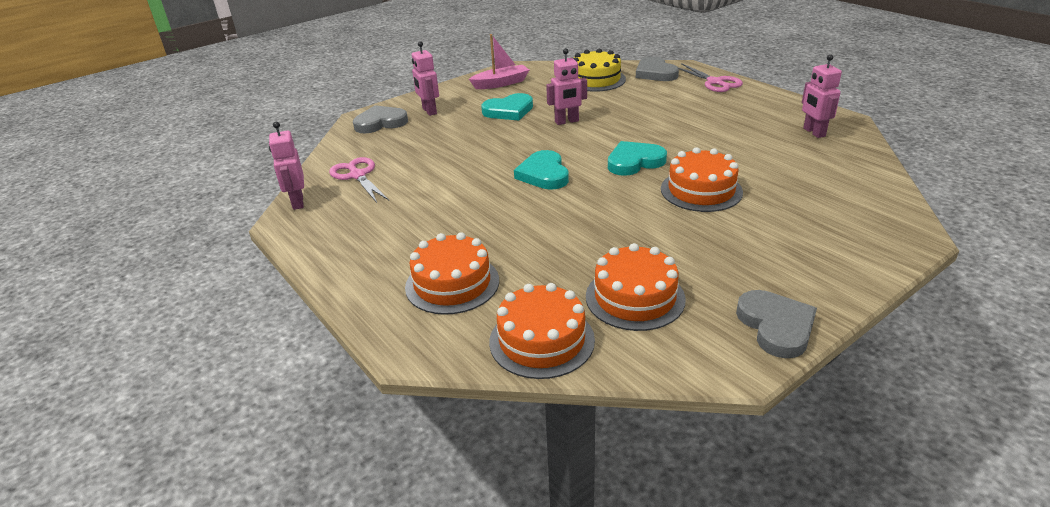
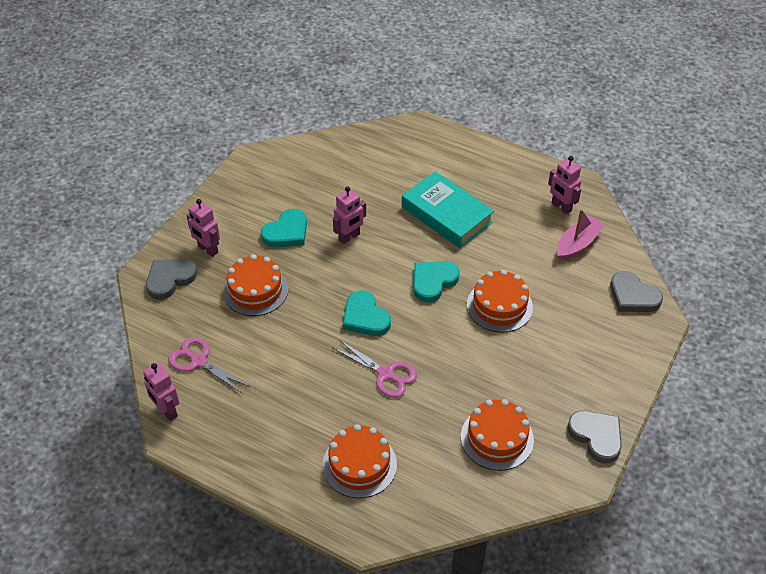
camera: 25 degrees left, 15 degrees up
(501, 83) = (255, 188): pink boat -> pink boat (577, 244)
(541, 340) = (452, 498): orange cake -> orange cake (255, 290)
(596, 80) = (345, 163): yellow cake -> none
(655, 73) = (397, 141): grey heart -> grey heart (633, 296)
(677, 121) = (446, 215): none -> turquoise book
(715, 82) = (456, 146): pink scissors -> pink scissors (385, 374)

